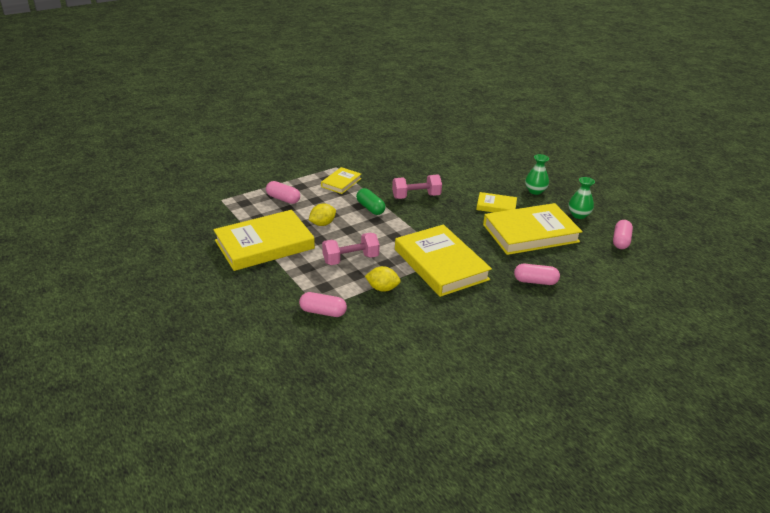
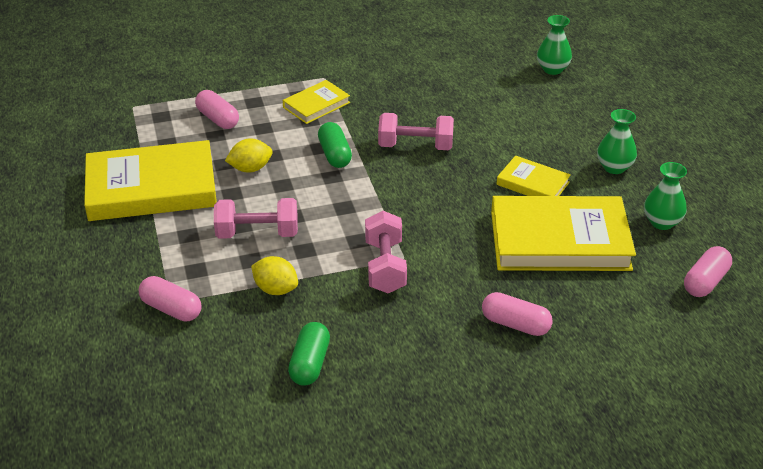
camera: 20 degrees right, 5 degrees up
(430, 326) = (310, 364): none -> green capsule
(441, 264) = (385, 267): yellow book -> pink dumbbell
(468, 145) = (552, 69): none -> green vase

